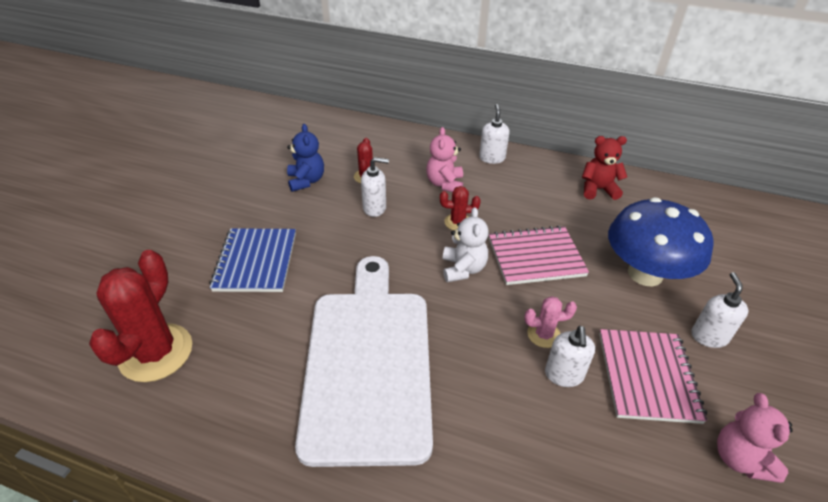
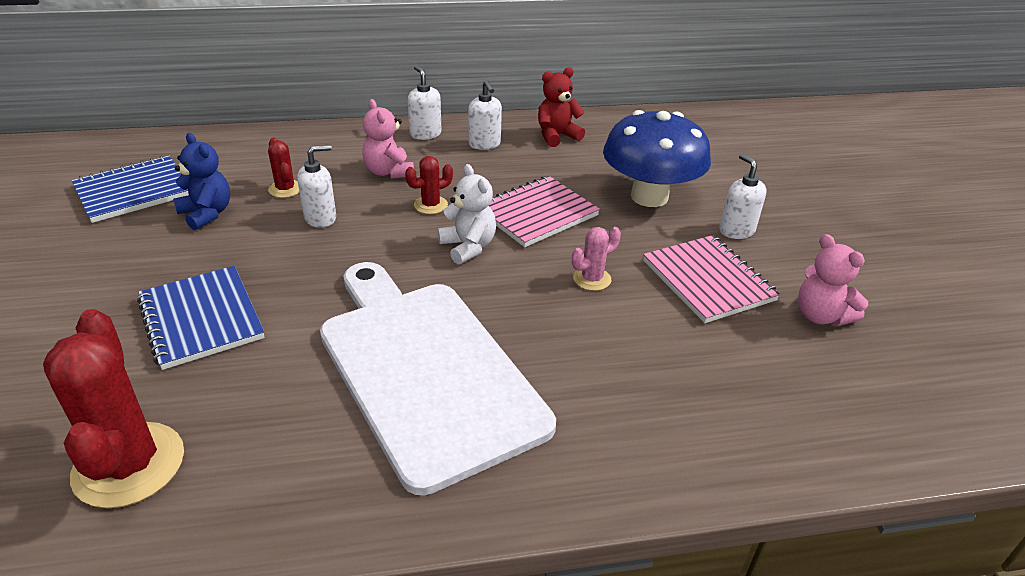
camera: 30 degrees left, 5 degrees down
(274, 150) = (134, 191): none -> blue notebook
(564, 375) = (634, 307): white soap dispenser -> white soap dispenser (484, 144)

